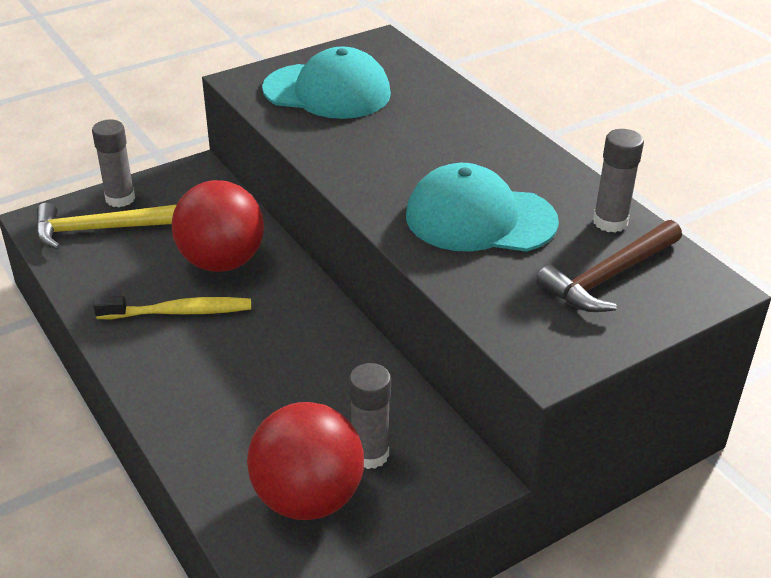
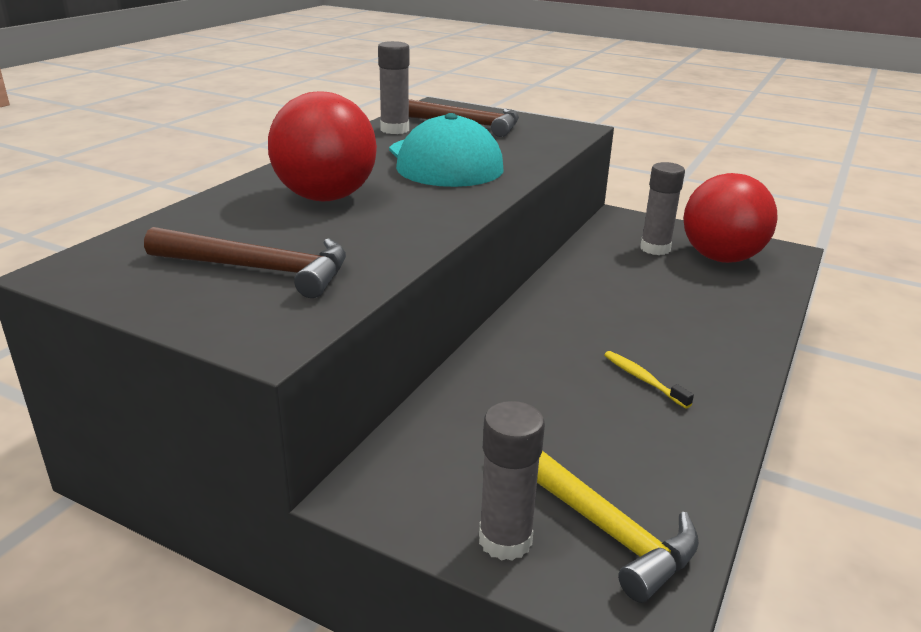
camera: 120 degrees left, 10 degrees down
(179, 312) = (643, 379): yellow toothbrush -> yellow toothbrush, size x0.59
(222, 261) = (538, 385): red ball -> red ball (325, 197)
(327, 91) = (259, 270): turquoise cap -> brown hammer

